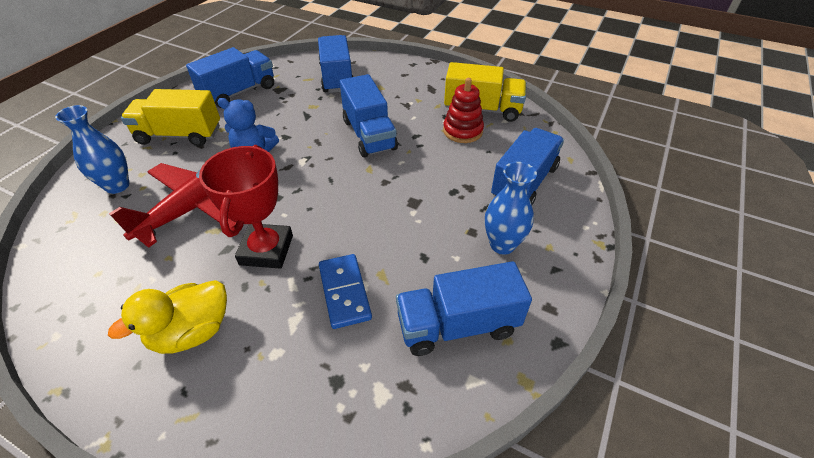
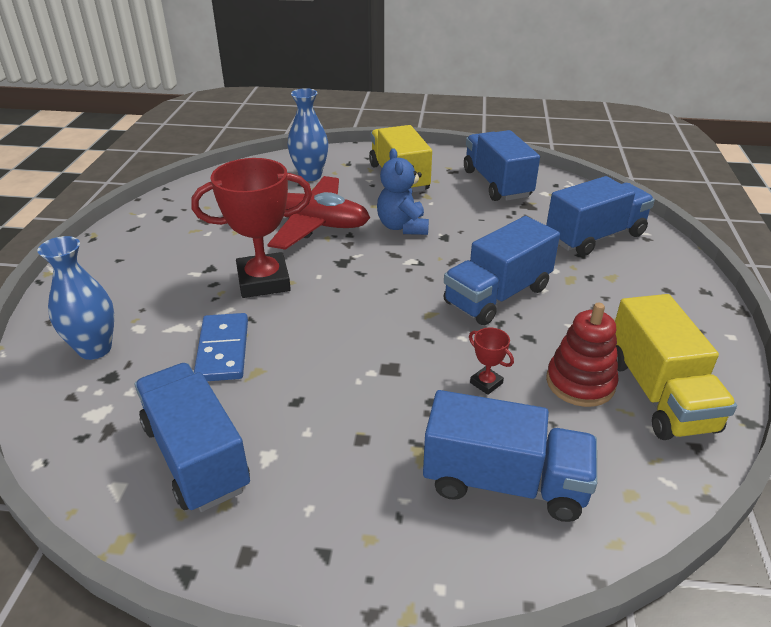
camera: 70 degrees right, 10 degrees down
(192, 332) = (155, 274): yellow duck -> none
(239, 92) = (497, 184): blue truck -> blue truck turned 135 degrees counterclockwise
(344, 292) = (222, 350): blue domino -> blue domino turned 60 degrees counterclockwise
(447, 165) = (486, 383): none -> red trophy
(502, 244) = (350, 477): blue vase -> blue vase (95, 349)

